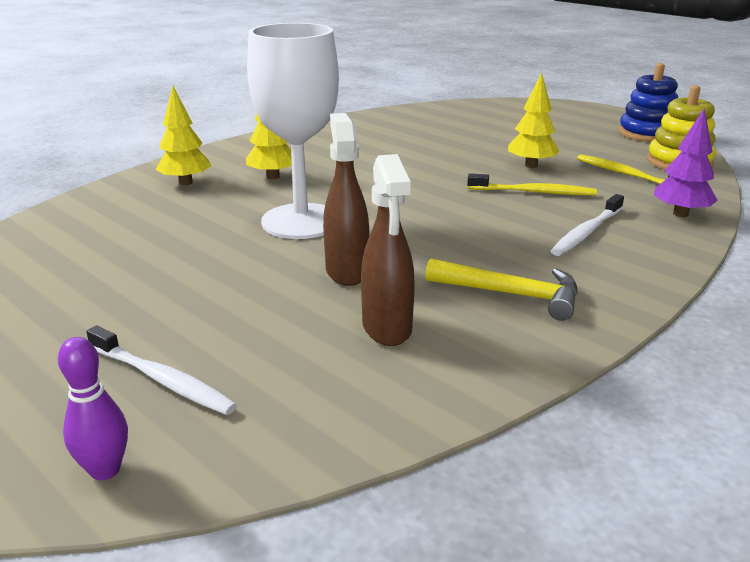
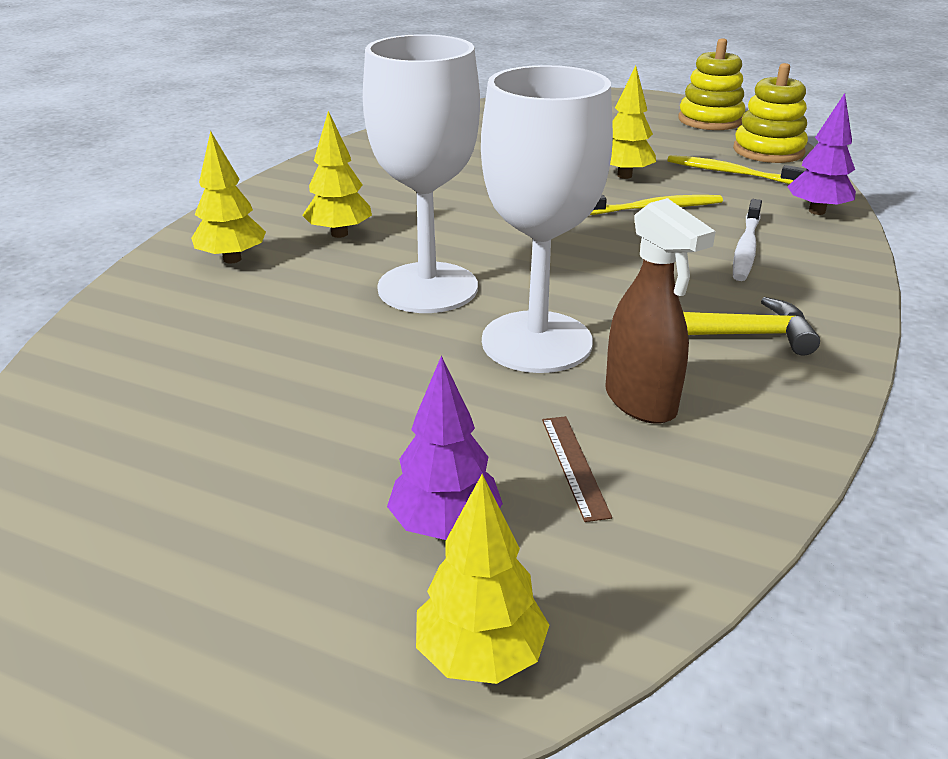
camera: 20 degrees left, 5 degrees up
(105, 470) = (480, 656): purple bowling pin -> yellow tree
(163, 380) = (445, 526): white toothbrush -> purple tree
(293, 361) = (574, 466): none -> brown ruler
(347, 271) = (537, 342): brown spray bottle -> white goblet
(647, 133) = (710, 120): blue stacking toy -> yellow stacking toy

